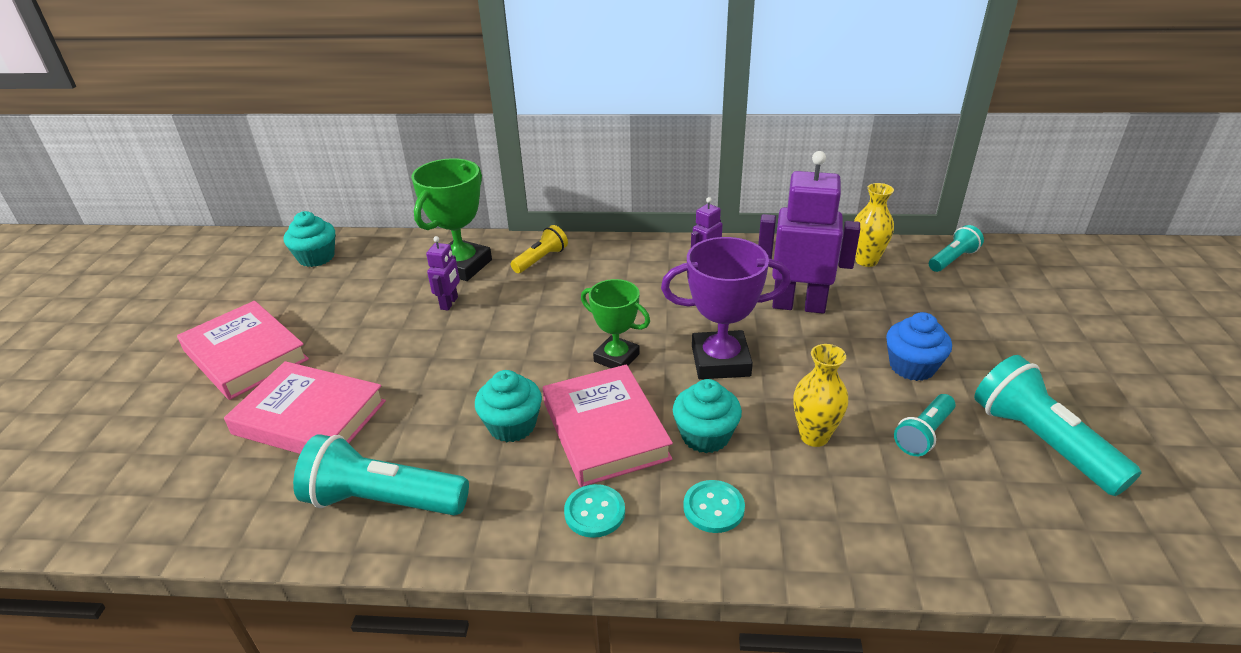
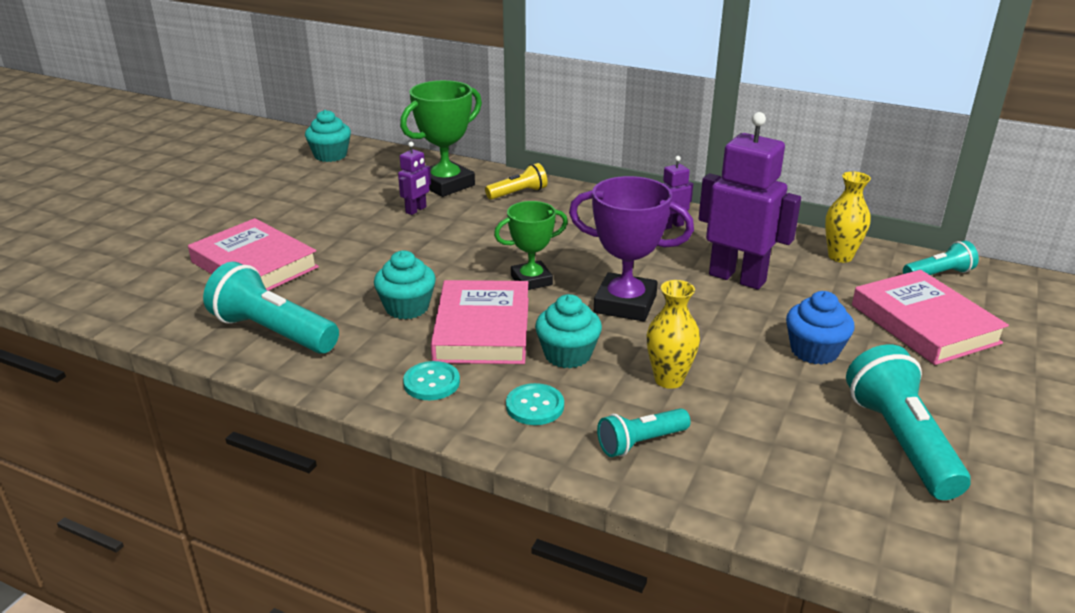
camera: 20 degrees right, 5 degrees down
(246, 355) = (234, 212): pink book -> pink book (924, 324)
(616, 358) = (531, 280): green trophy -> green trophy turned 75 degrees counterclockwise
(923, 434) = (780, 405): turquoise flashlight -> turquoise flashlight (640, 443)

